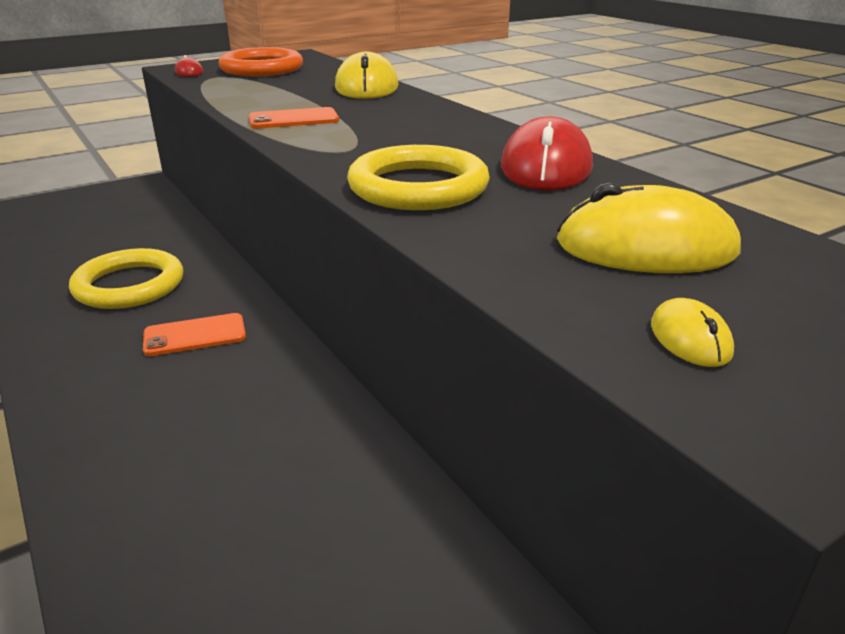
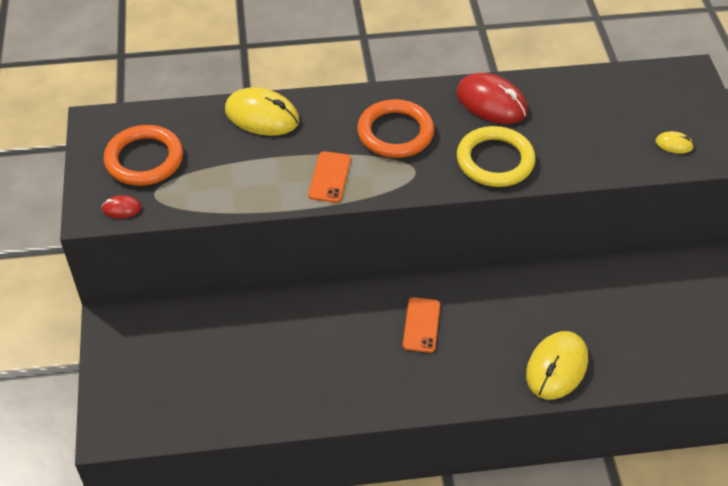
camera: 65 degrees left, 20 degrees up
(129, 285) = (330, 351): yellow ring -> none
(408, 132) = (395, 133): none -> orange ring
(645, 247) = (602, 117): yellow mouse -> yellow mouse (556, 367)

